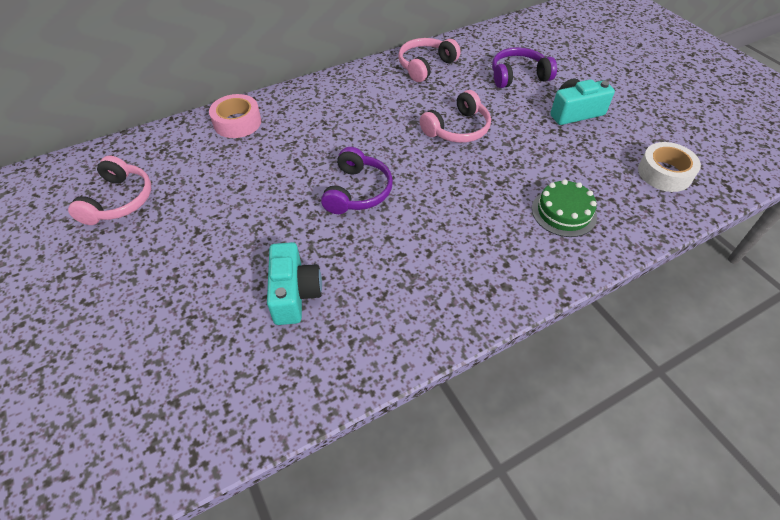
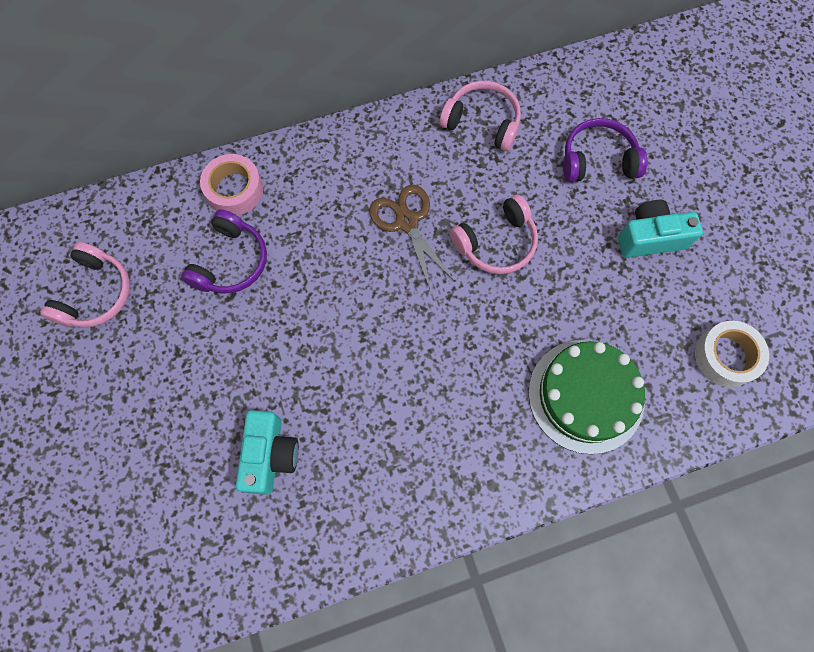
camera: 10 degrees right, 20 degrees up
(357, 191) = (359, 324): purple headphones -> purple headphones (230, 262)
(382, 125) = (407, 222): none -> brown scissors
(425, 66) = (482, 122): pink headphones -> pink headphones turned 60 degrees clockwise
(564, 212) = (586, 395): green cake -> green cake, size x1.57

